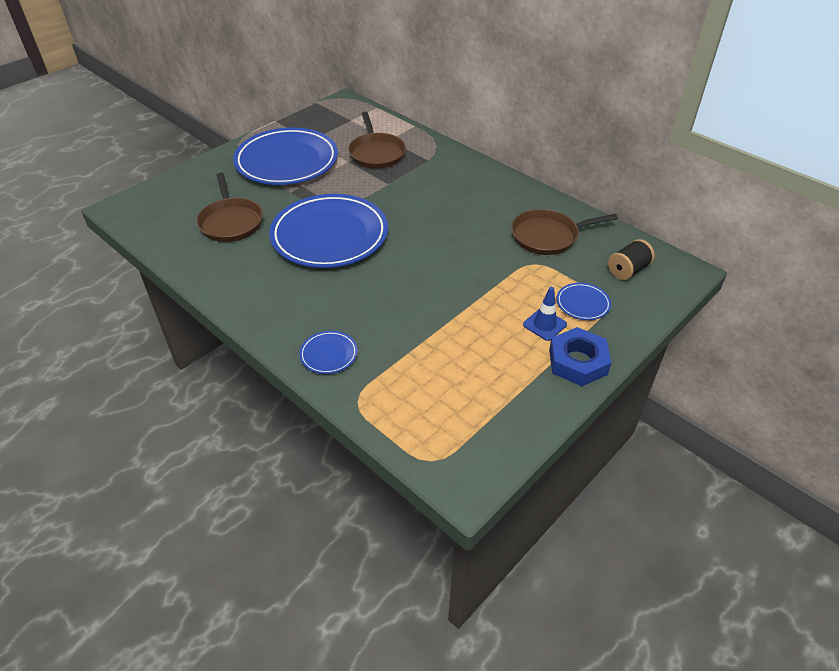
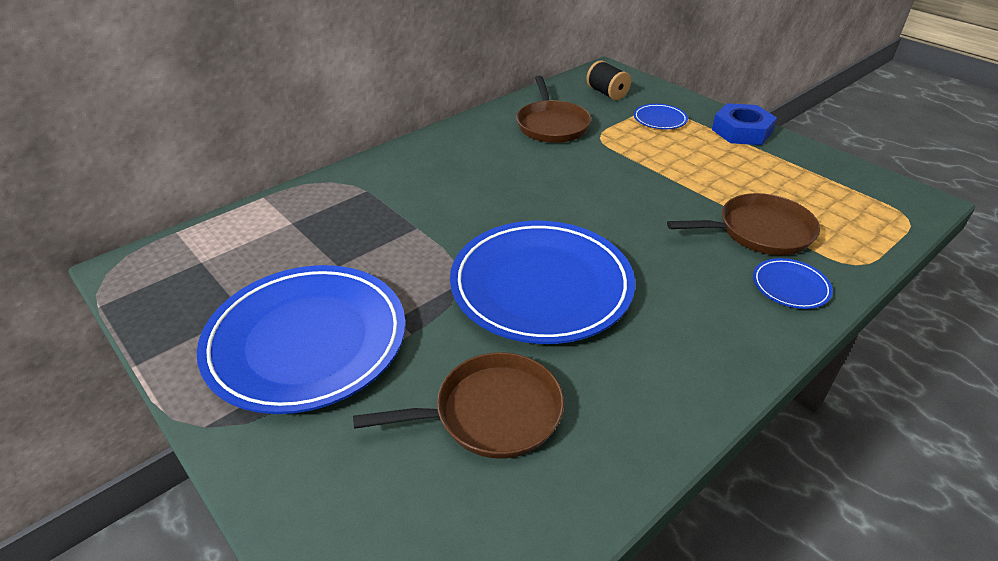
camera: 85 degrees left, 5 degrees down
(376, 153) = (327, 236): brown pan -> brown pan (760, 231)
(544, 324) = (695, 141): blue traffic cone -> none

